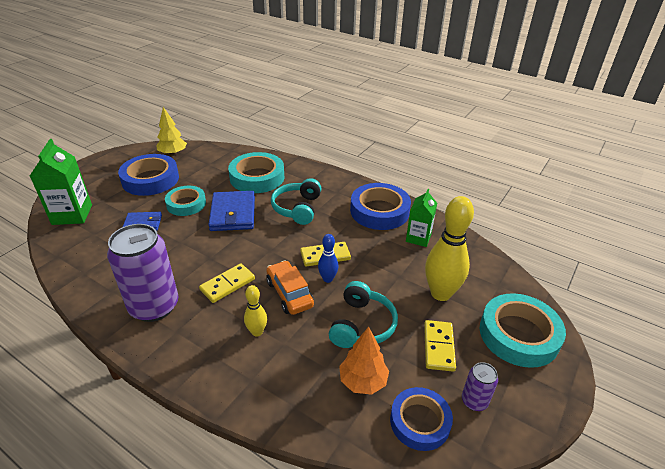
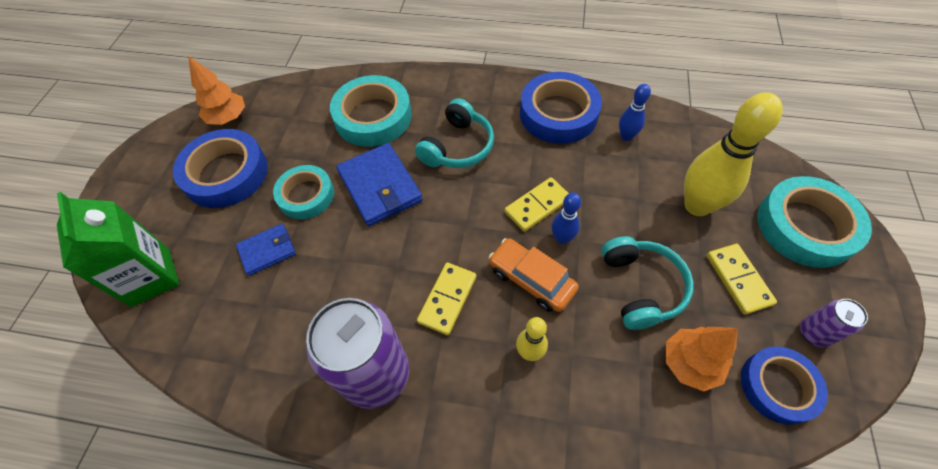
camera: 20 degrees left, 20 degrees up
(173, 153) = (228, 118): yellow tree -> orange tree
(297, 208) = (457, 147): turquoise headphones -> turquoise headphones turned 135 degrees counterclockwise
(418, 238) = (626, 136): green carton -> blue bowling pin

